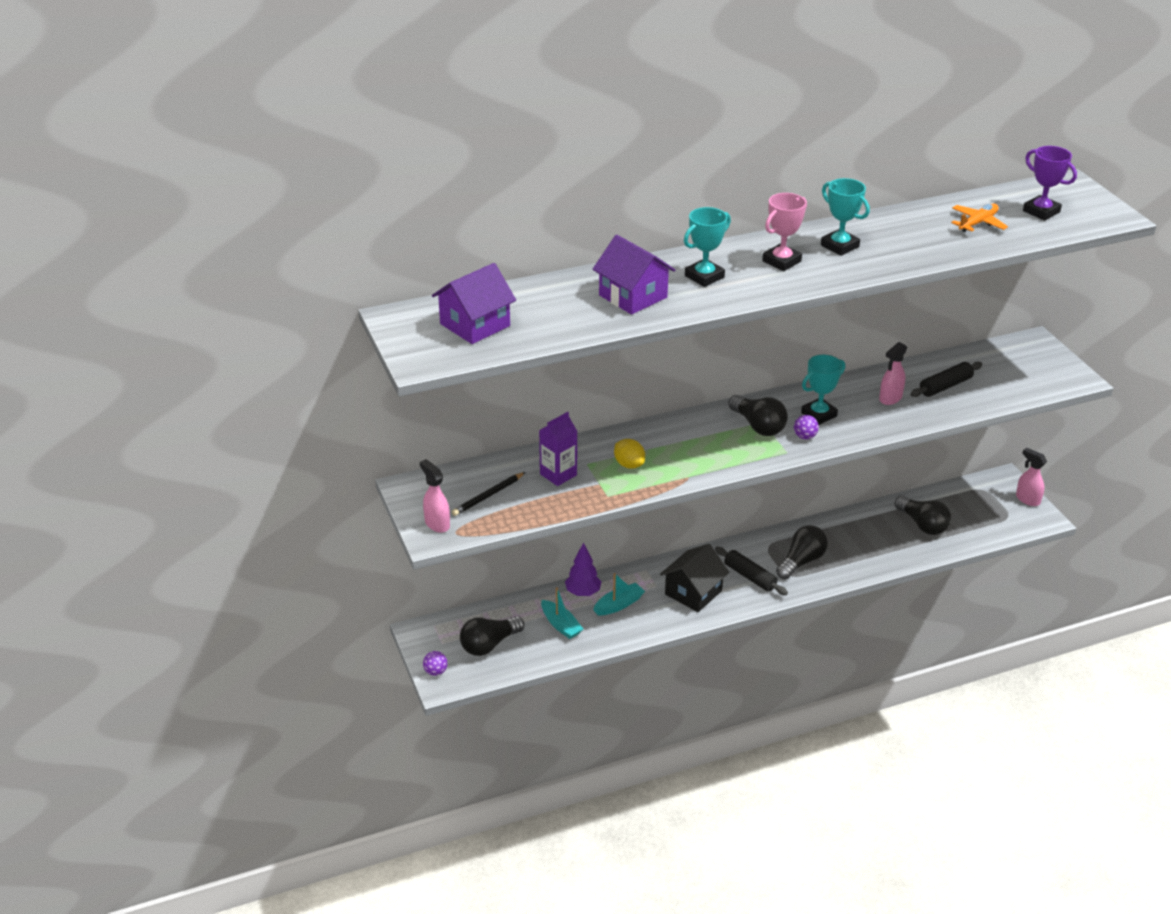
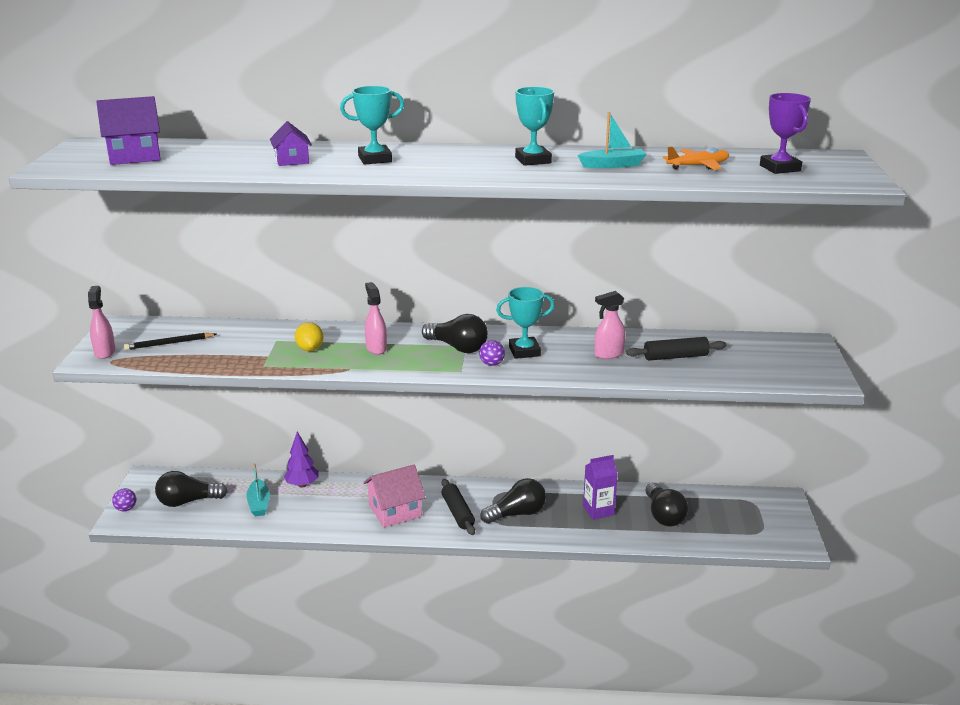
camera: 25 degrees right, 10 degrees down
(558, 474) = (243, 342): purple carton -> purple carton (598, 510)
(619, 605) = (322, 502): turquoise boat -> turquoise boat (613, 165)
(633, 296) = (292, 160): purple house -> purple house, size x0.61
(693, 592) = (395, 511): black house -> pink house
(758, 426) = (457, 347): black light bulb -> black light bulb turned 45 degrees counterclockwise
(781, 261) = (461, 161): pink trophy -> none
(1027, 499) = (794, 522): pink spray bottle -> pink spray bottle (376, 348)

